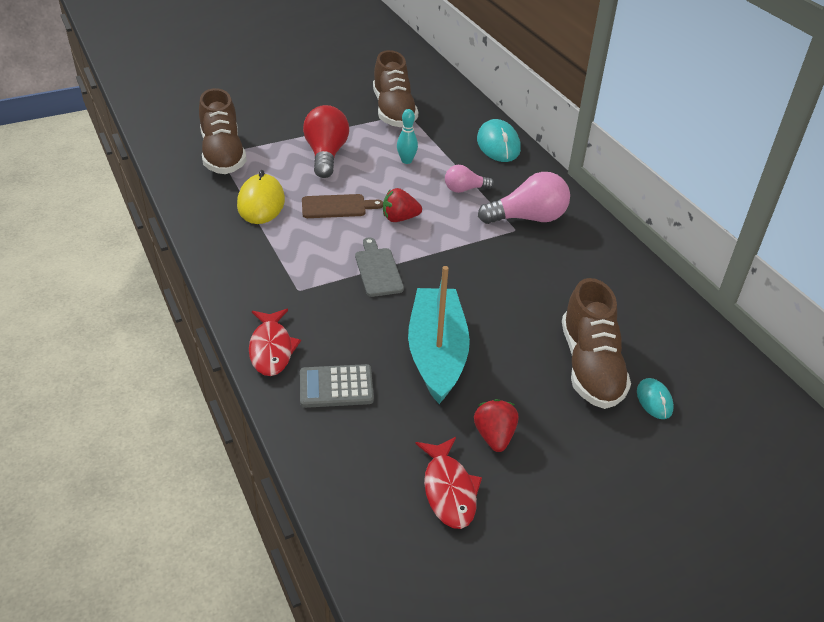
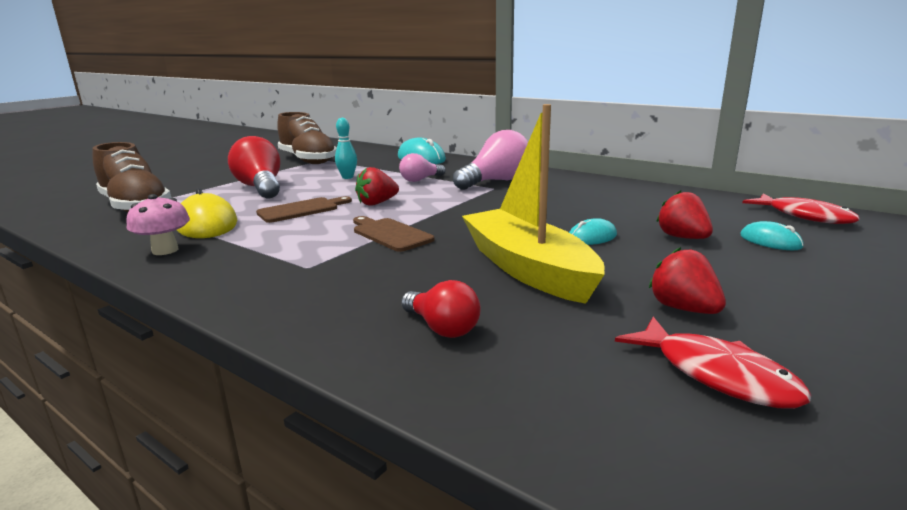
camera: 25 degrees left, 20 degrees down
(221, 230) = (165, 250): none -> pink mushroom
(271, 349) = (314, 321): red fish -> red fish (804, 216)
(336, 387) = (442, 328): grey calculator -> red light bulb
(378, 270) = (390, 234): grey cutting board -> brown cutting board
(437, 353) = (527, 268): turquoise boat -> yellow boat
(521, 336) = (592, 237): none -> turquoise mouse
(590, 366) = (682, 237): brown shoe -> red strawberry

